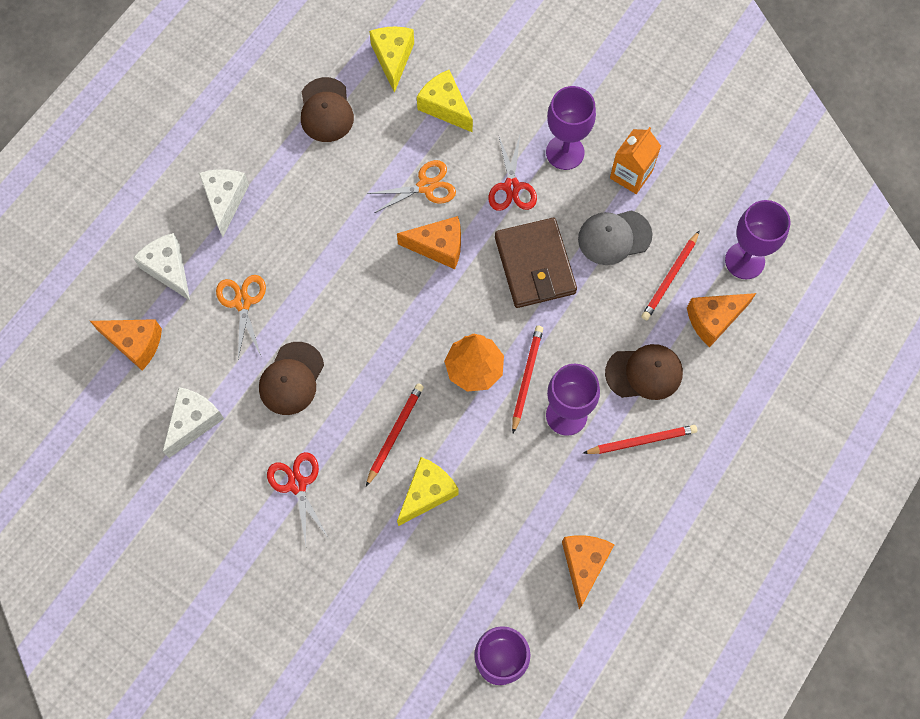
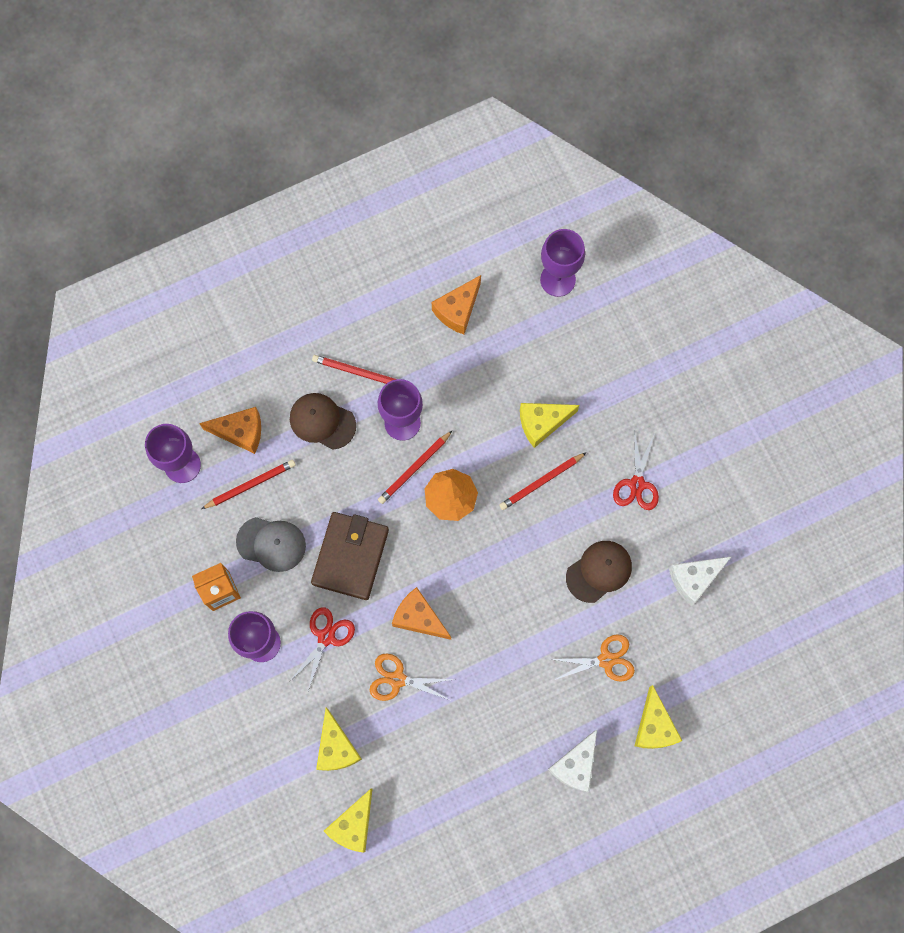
camera: 150 degrees left, 5 degrees up
(135, 343) = (711, 673): orange cheese -> none
(168, 269) = (654, 726): white cheese -> yellow cheese
(242, 302) = (606, 660): orange scissors -> orange scissors turned 120 degrees counterclockwise
(326, 110) = (442, 805): brown cap -> none

